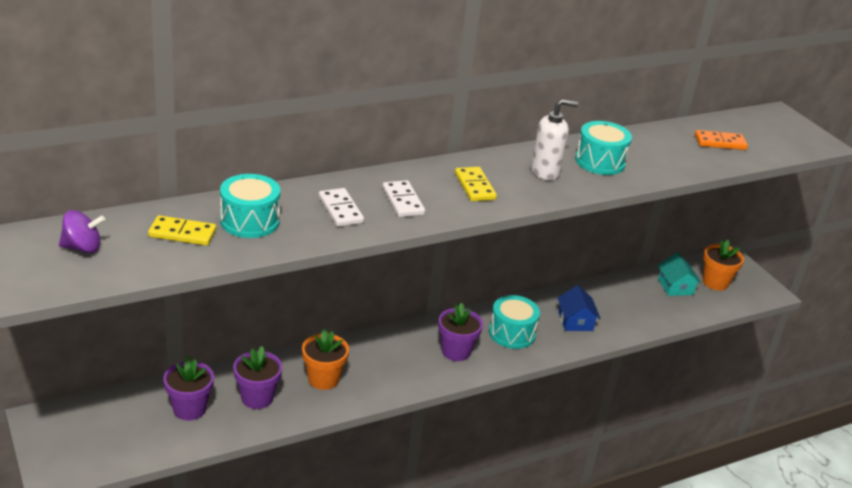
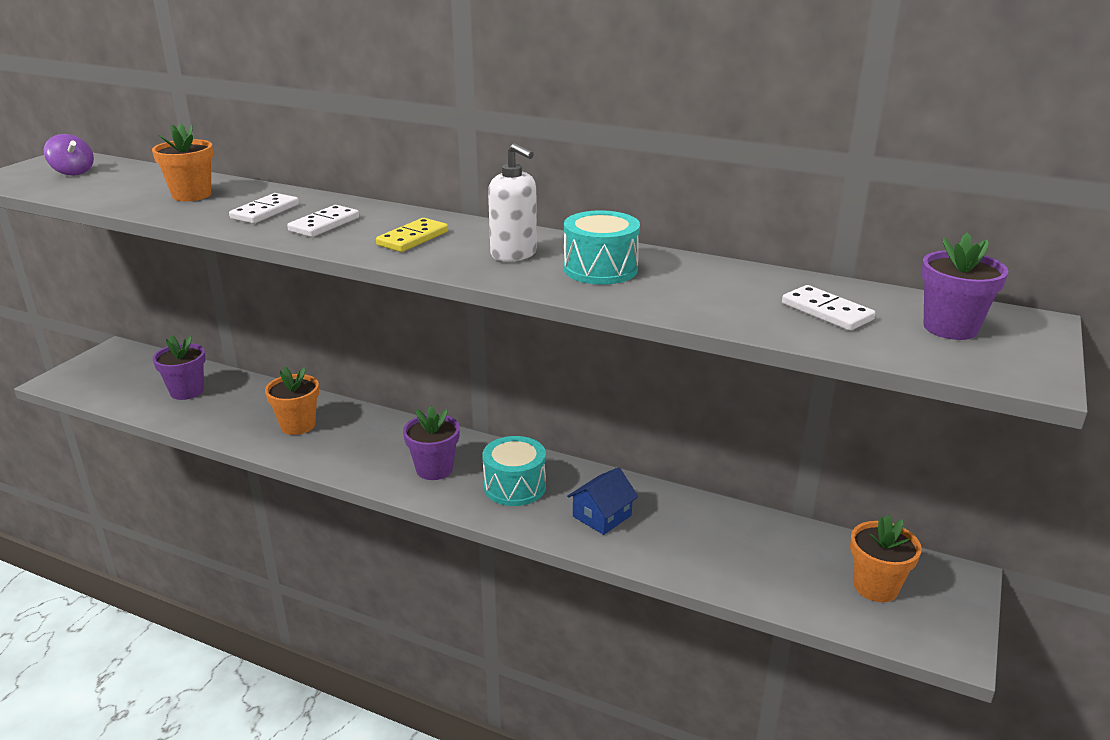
camera: 55 degrees right, 5 degrees down
(182, 233) = (138, 186): yellow domino -> none
(250, 221) = (191, 195): turquoise drum -> orange flower pot
(257, 398) = (234, 410): purple flower pot -> purple flower pot (950, 328)
(675, 287) = (802, 558): turquoise house -> none
(720, 142) = (827, 312): orange domino -> white domino

